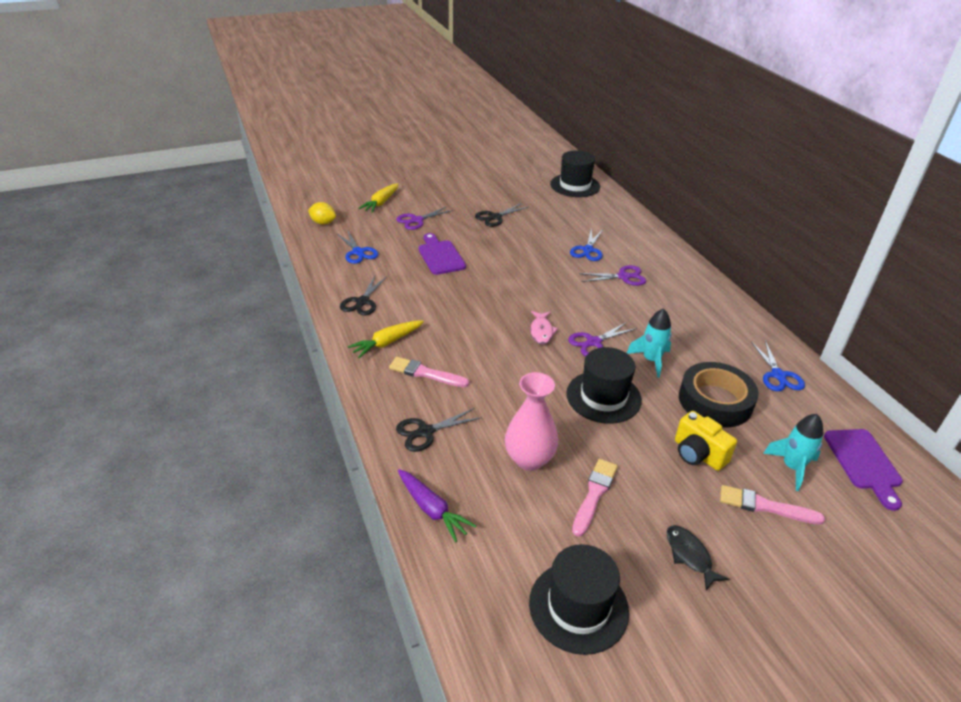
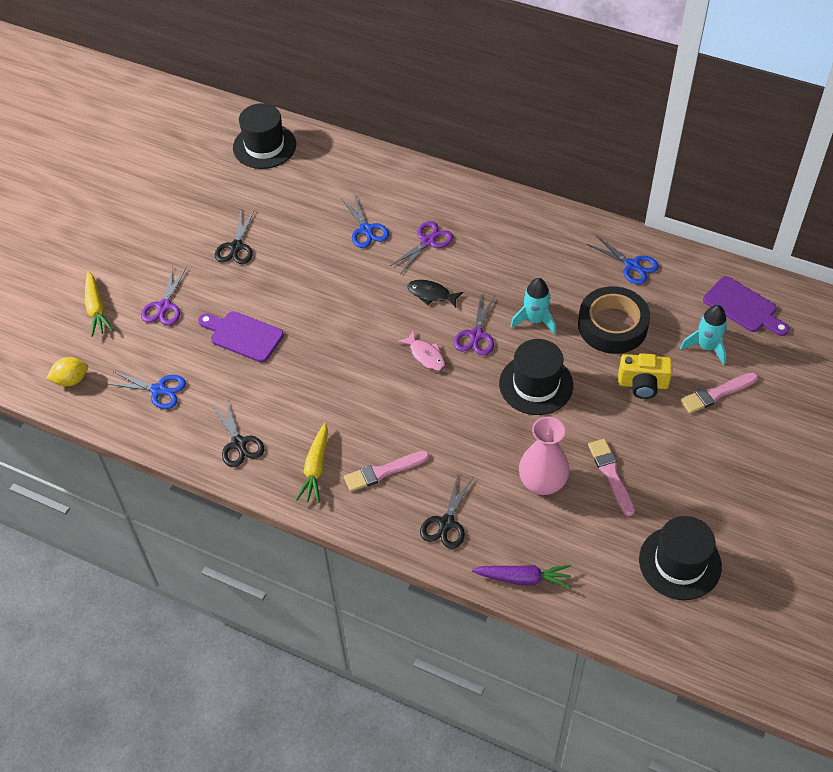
camera: 40 degrees left, 15 degrees up
(689, 555) = (707, 470): black fish -> black fish (431, 294)

